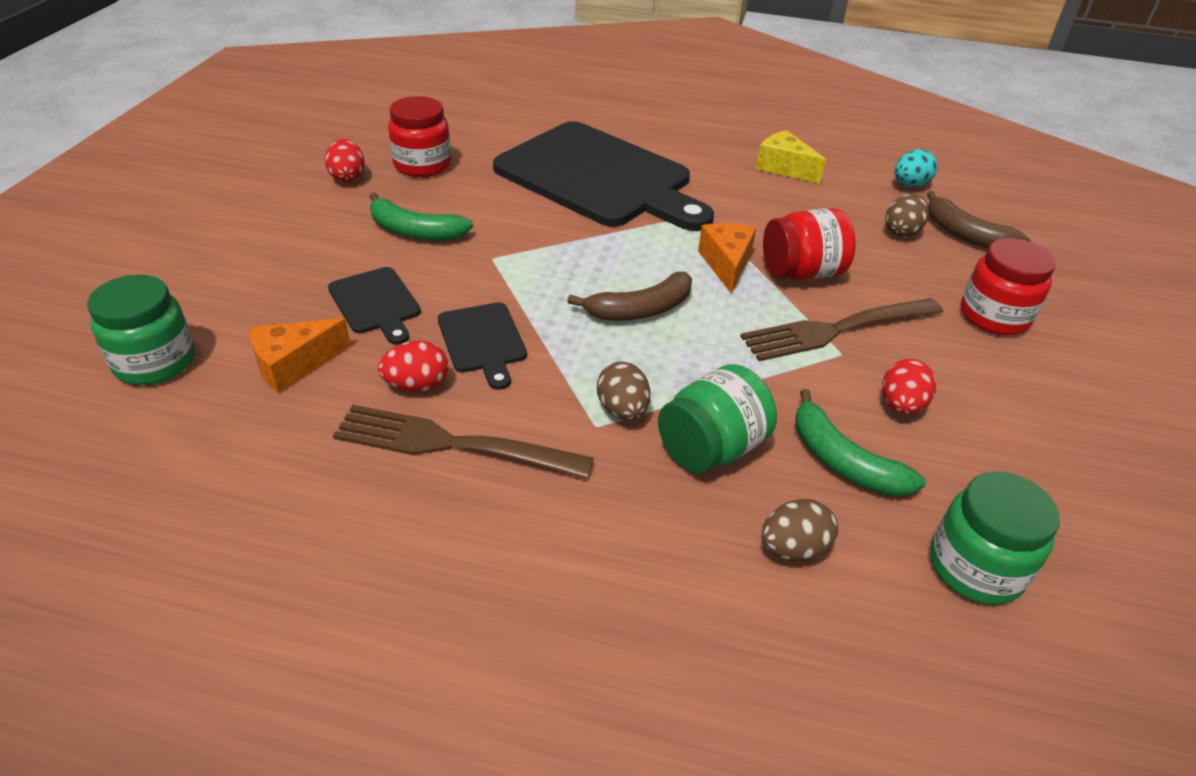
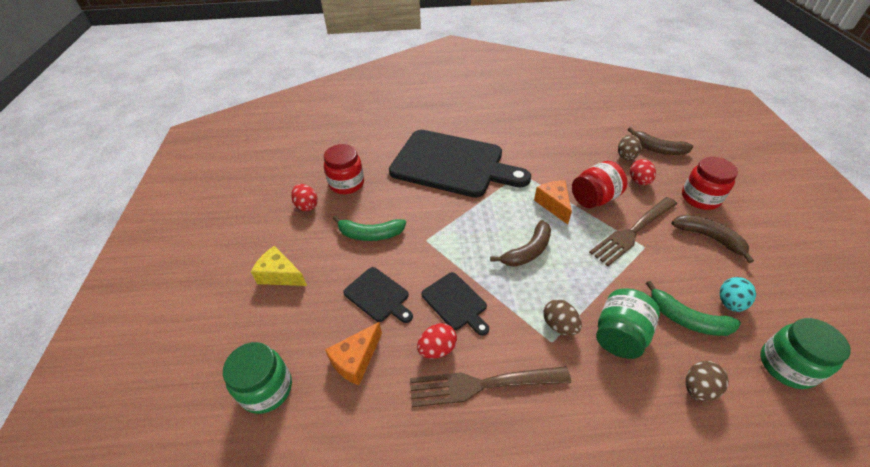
camera: 15 degrees left, 5 degrees up
(784, 168) = (544, 130): yellow cheese -> yellow cheese (280, 275)
(901, 406) = (692, 272): red egg -> red egg (639, 181)
(909, 185) = (612, 124): turquoise egg -> turquoise egg (729, 303)
(968, 371) = (709, 237): none -> brown banana

